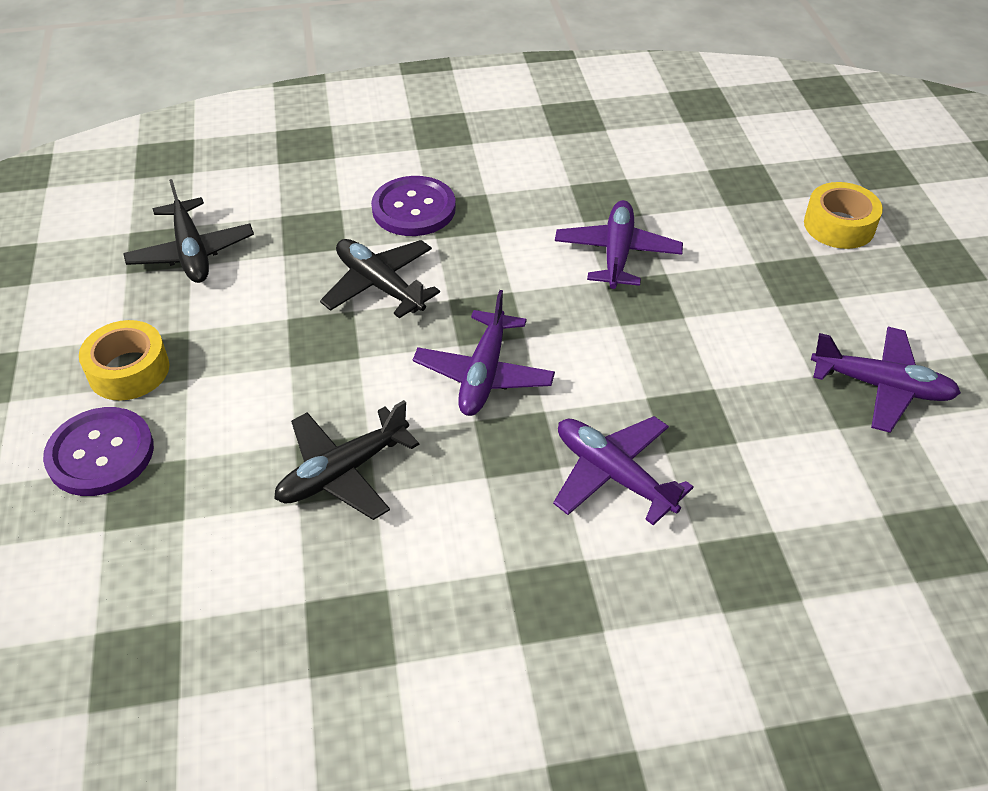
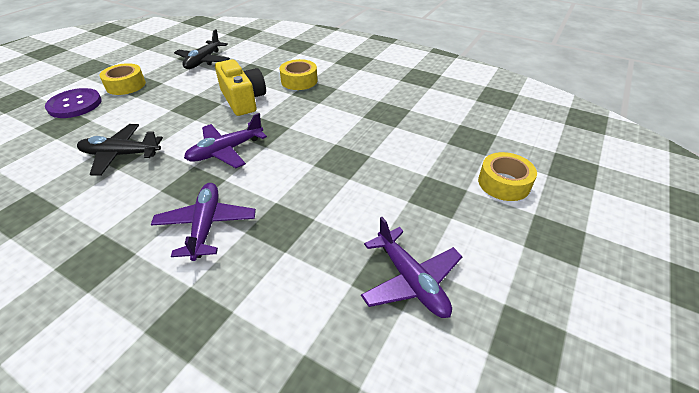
camera: 40 degrees right, 5 degrees down
(379, 286) = (243, 100): black plane -> yellow camera
(414, 209) = (299, 81): purple button -> yellow tape
(617, 253) = (358, 136): purple plane -> none

